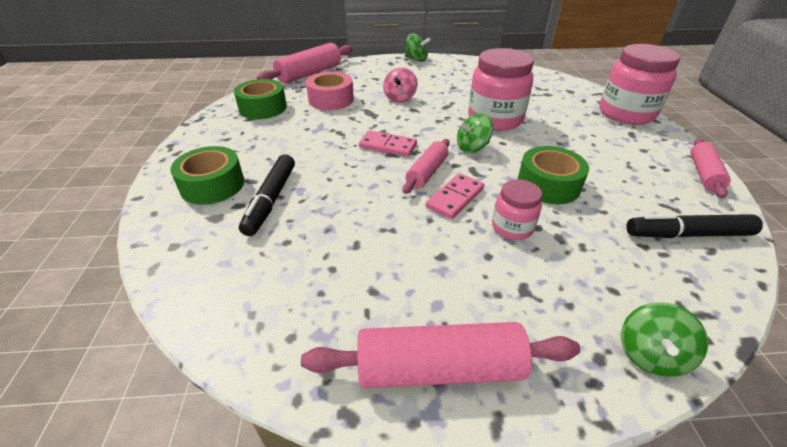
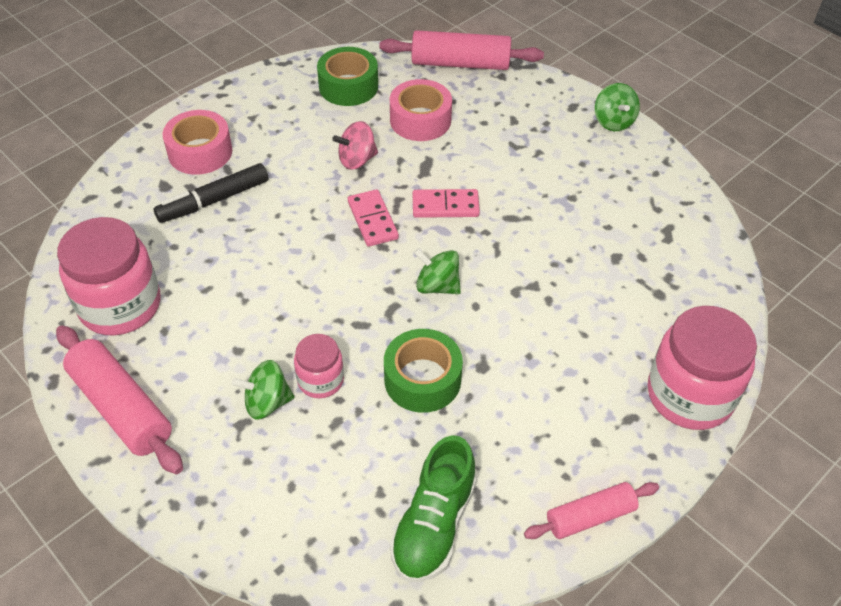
camera: 50 degrees right, 10 degrees up
(212, 185) = (200, 152): green tape -> pink tape
(400, 98) = (486, 169): pink spinning top -> pink spinning top (357, 160)
(427, 172) = (353, 275): pink rolling pin -> none
(455, 198) = (329, 317): pink domino -> pink domino (445, 206)
(495, 119) = (526, 274): pink jar -> pink jar (120, 306)
(650, 354) = (229, 532): green spinning top -> green spinning top (267, 402)
(687, 234) = (434, 524): black marker -> green shoe

